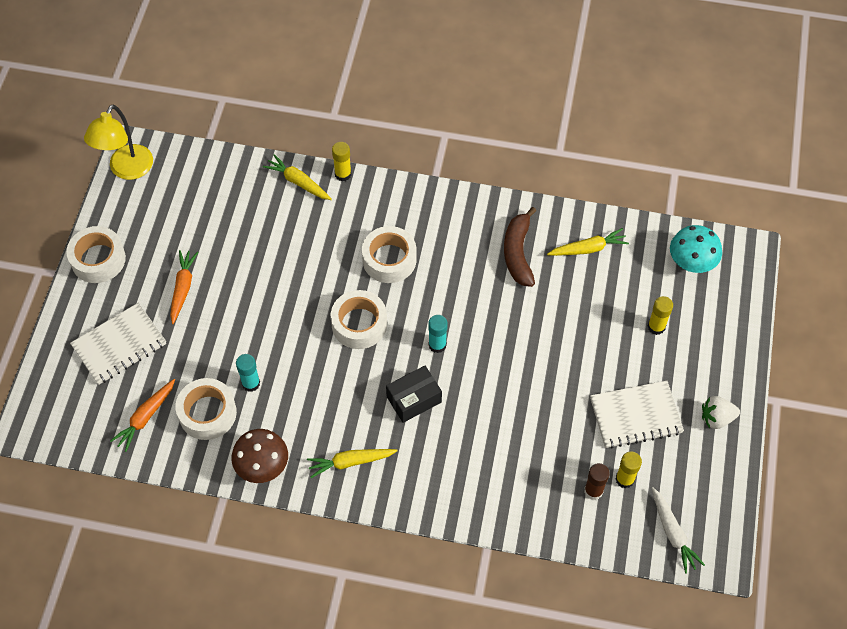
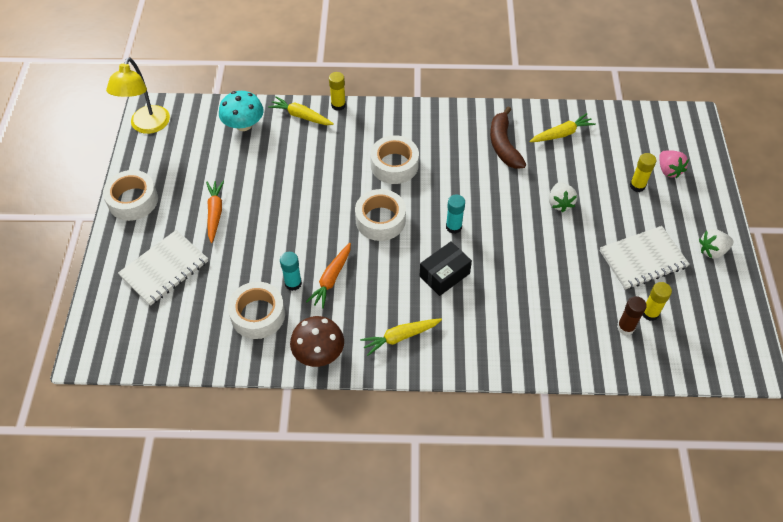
camera: 10 degrees left, 5 degrees down
(145, 417) = (200, 327): orange carrot -> orange carrot (331, 279)
(562, 334) = (560, 203): none -> white strawberry
(673, 533) = (707, 352): white carrot -> none
(691, 262) = (650, 132): turquoise mushroom -> turquoise mushroom (244, 125)
(698, 313) = (668, 170): none -> pink strawberry

